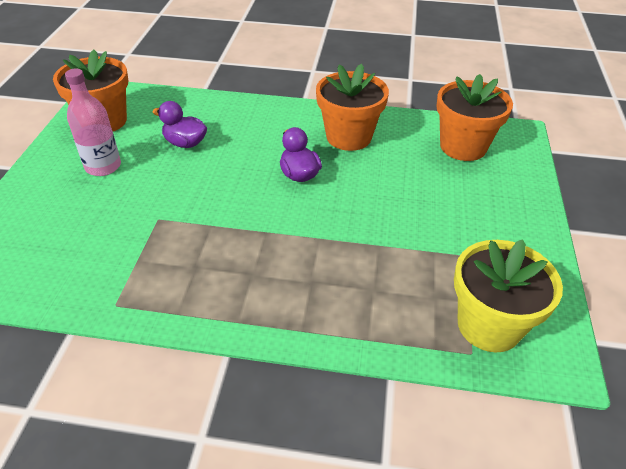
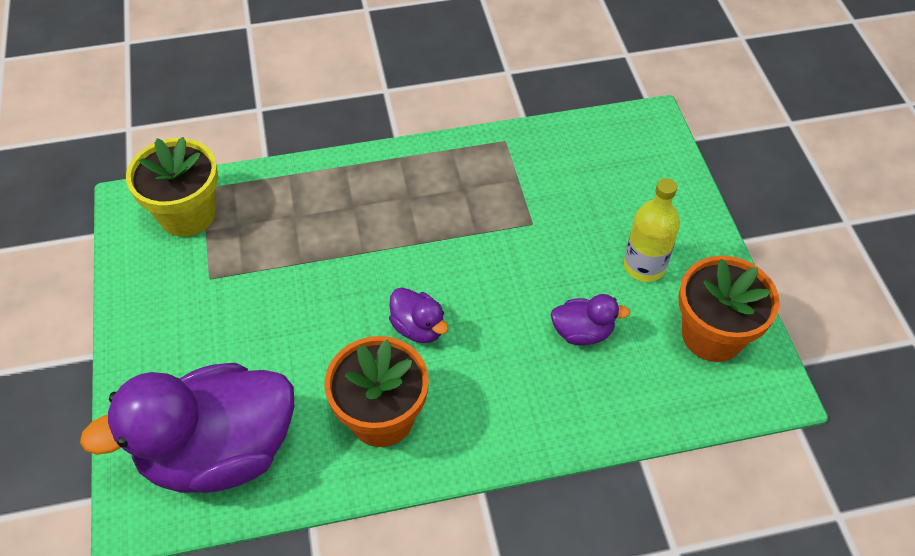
camera: 160 degrees right, 10 degrees up
(103, 166) = (644, 266): pink bottle -> yellow bottle
(463, 146) = (219, 452): orange flower pot -> purple duck

